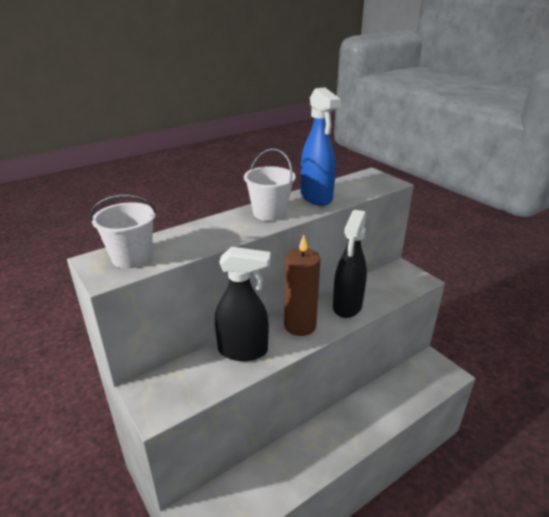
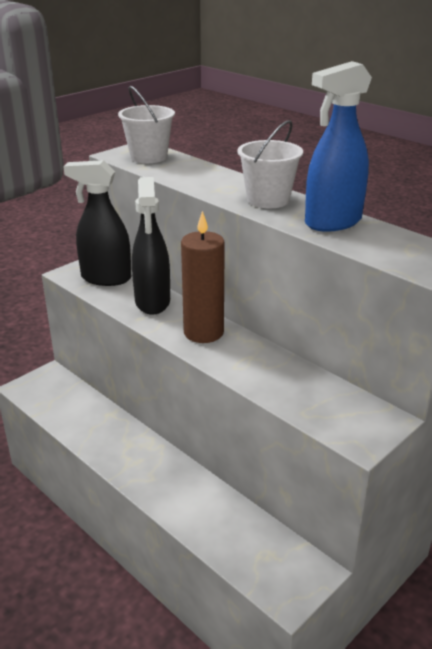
camera: 80 degrees right, 0 degrees up
(347, 306) = (255, 366): black spray bottle -> black spray bottle (105, 278)

